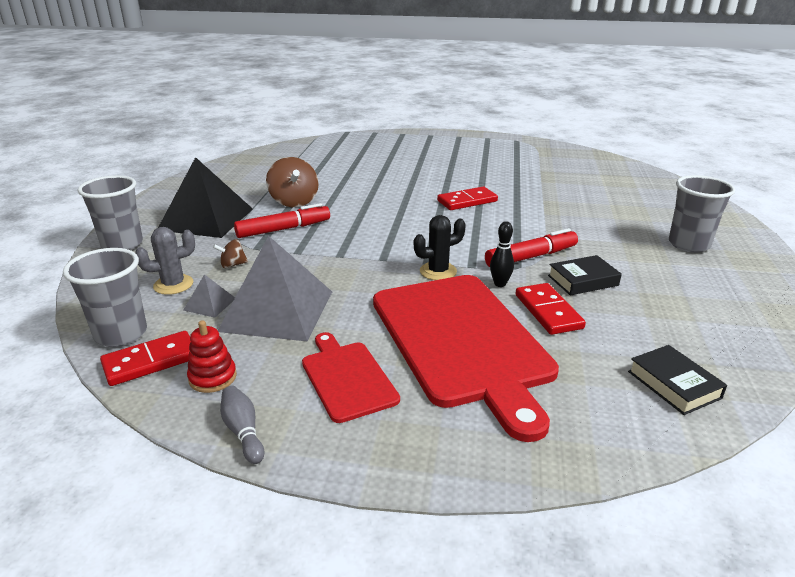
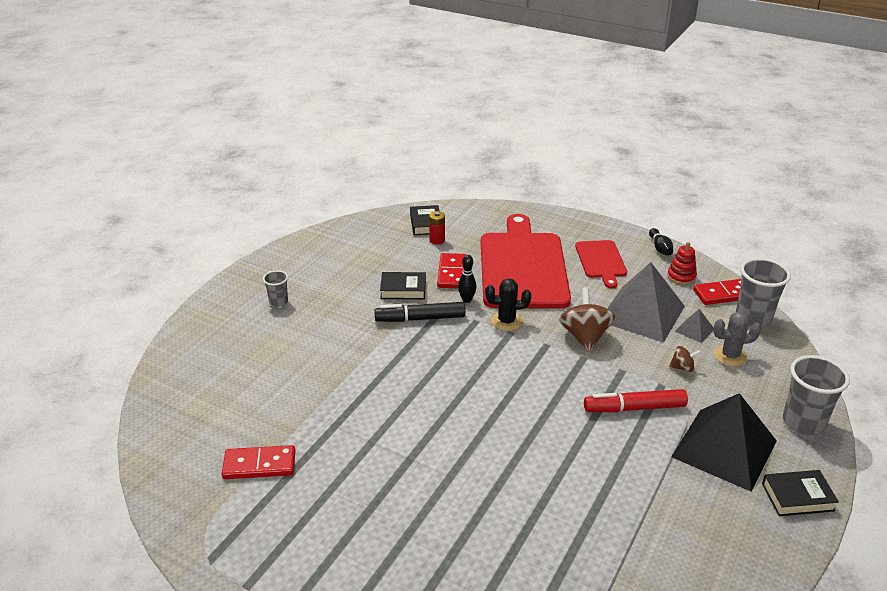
camera: 160 degrees left, 5 degrees up
(157, 205) = (797, 497): none -> black book
(243, 431) = (660, 248): grey bowling pin -> black bowling pin
(294, 201) = (620, 460): brown spinning top -> brown spinning top (585, 336)
(467, 201) = (416, 408): red domino -> red domino (259, 465)
(531, 257) = (420, 318): red marker -> black marker
(621, 357) = (437, 240): none -> red battery
(688, 244) = (278, 302): grey cup -> grey cup, size x0.54

